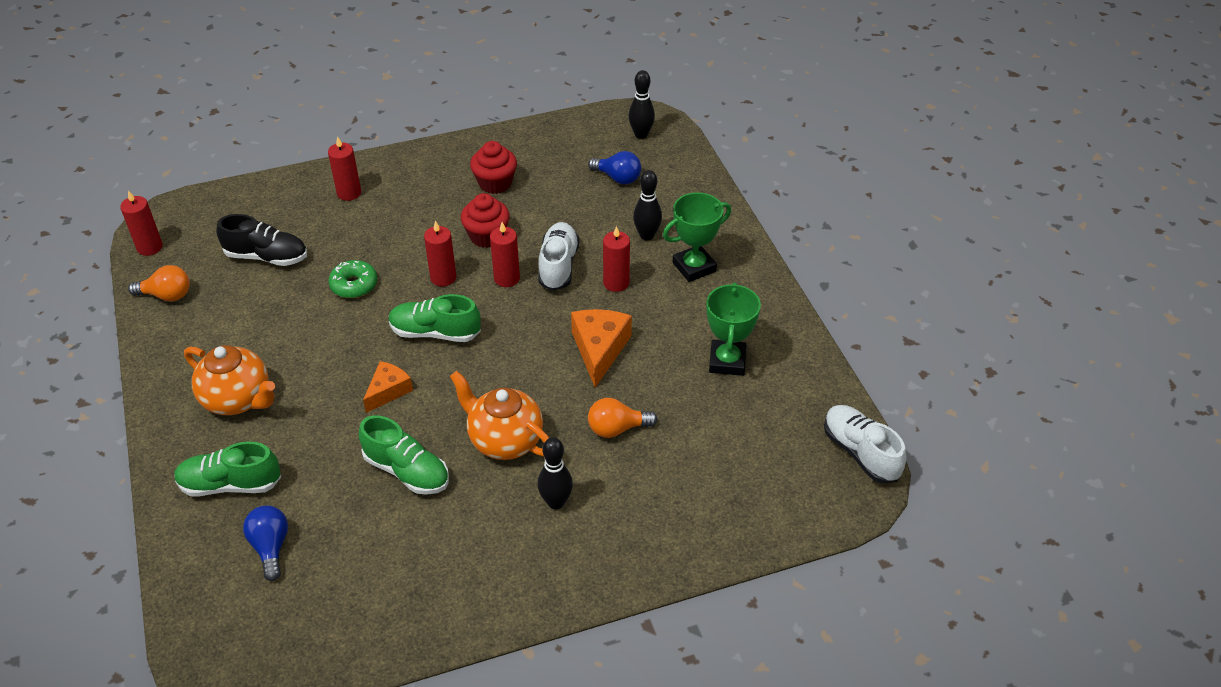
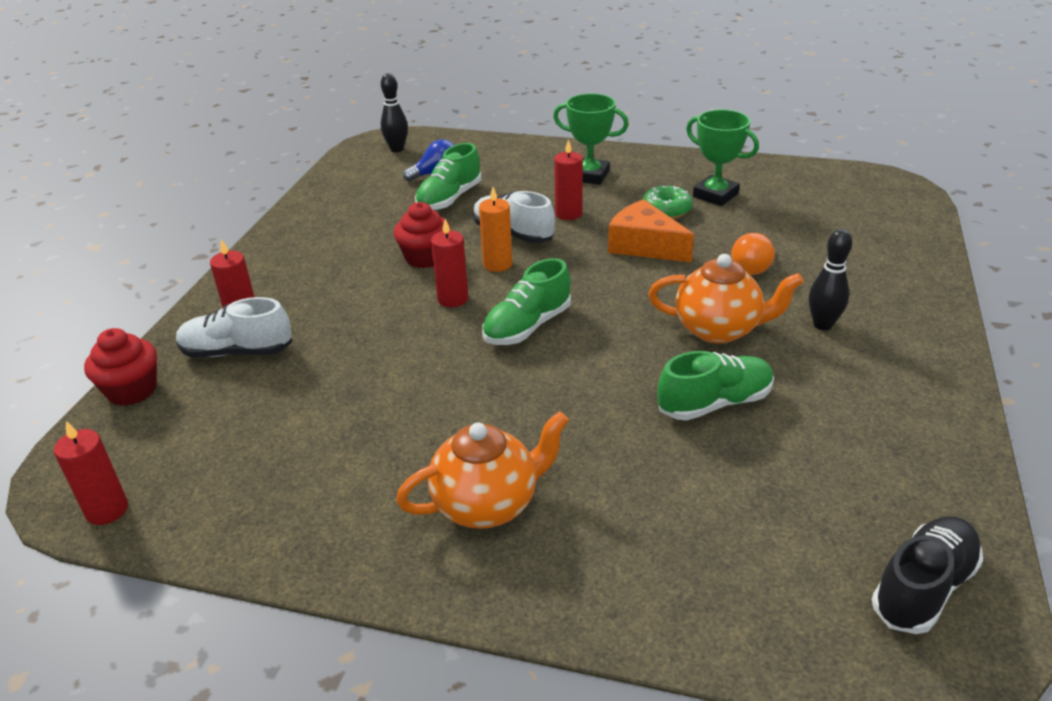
camera: 55 degrees left, 10 degrees down
(167, 295) = (223, 519): orange light bulb -> none
(230, 484) = (631, 553): green shoe -> green shoe (449, 199)
(267, 257) = (265, 409): black shoe -> black shoe (923, 588)
(271, 547) = (763, 546): blue light bulb -> none
(354, 285) = (394, 358): green donut -> green donut (666, 210)
(388, 391) = (583, 382): orange cheese -> none
(495, 183) = (357, 232): red cupcake -> red cupcake (132, 390)
(504, 440) = (718, 329): orange teapot -> orange teapot turned 150 degrees counterclockwise
(507, 278) = (497, 264): red candle -> orange candle
(647, 235) = (526, 183): black bowling pin -> none
(694, 267) = (589, 176): green trophy -> green trophy turned 75 degrees counterclockwise
(860, 453) = (860, 176): white shoe -> white shoe (237, 352)

